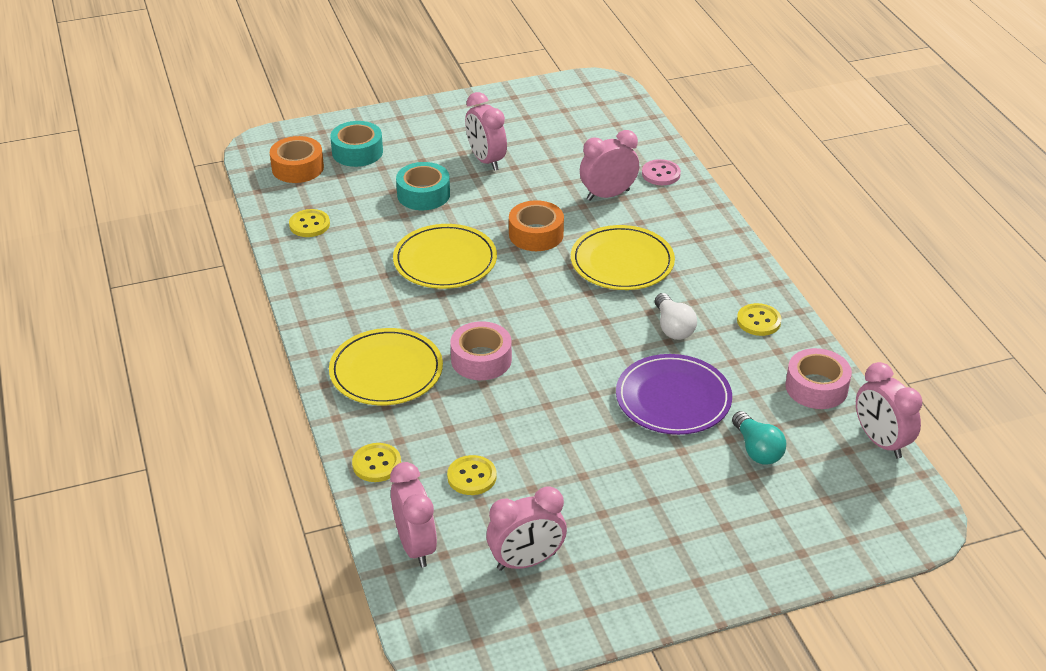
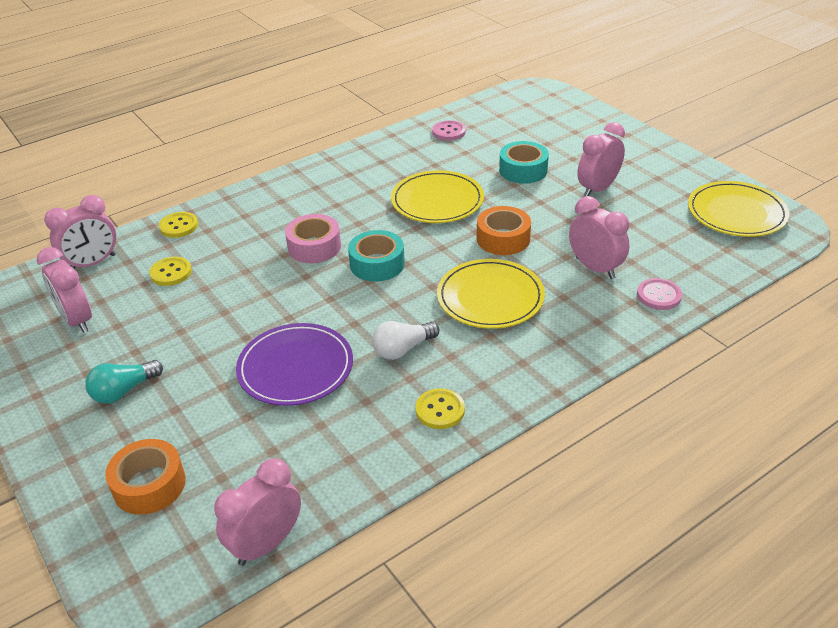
camera: 75 degrees right, 0 degrees up
(297, 168) = (518, 109): orange tape -> orange tape (149, 485)
(309, 225) = (449, 132): yellow button -> pink button
(357, 152) = (560, 128): turquoise tape -> turquoise tape (377, 264)
(386, 371) = (285, 206): yellow plate -> yellow plate (736, 213)
(757, 449) = (234, 440): turquoise light bulb -> turquoise light bulb (124, 391)
(816, 387) = (344, 474): pink tape -> none

